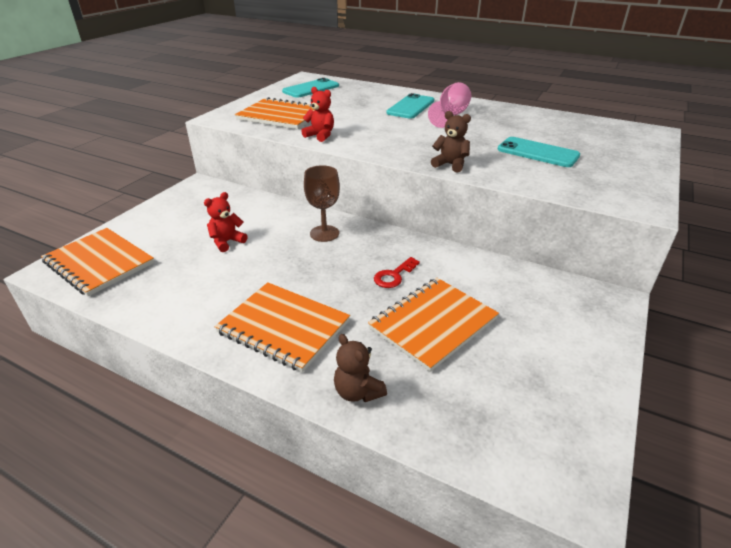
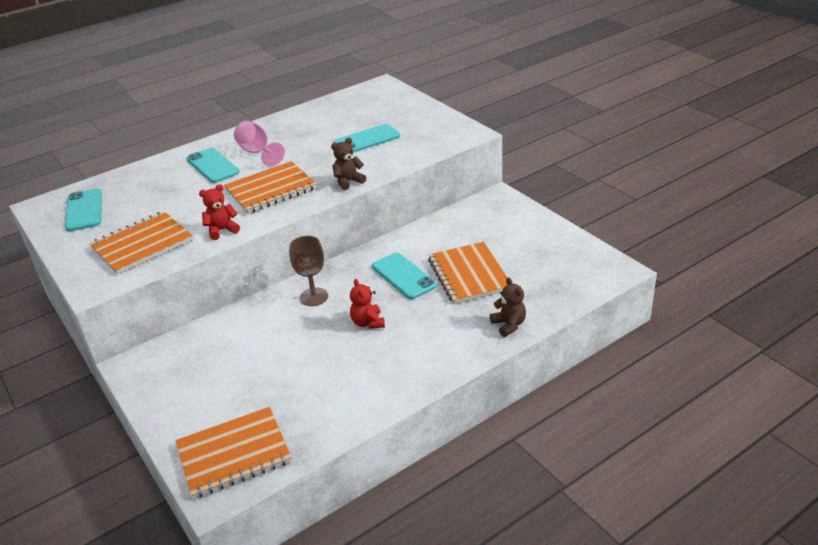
camera: 60 degrees left, 0 degrees up
(227, 242) = (274, 359): red teddy bear -> red teddy bear (368, 323)
(284, 327) = (422, 345): orange notebook -> orange notebook (271, 189)
(358, 392) = (509, 325): brown teddy bear -> brown teddy bear turned 105 degrees counterclockwise
(394, 276) = (404, 276): red key -> turquoise phone

